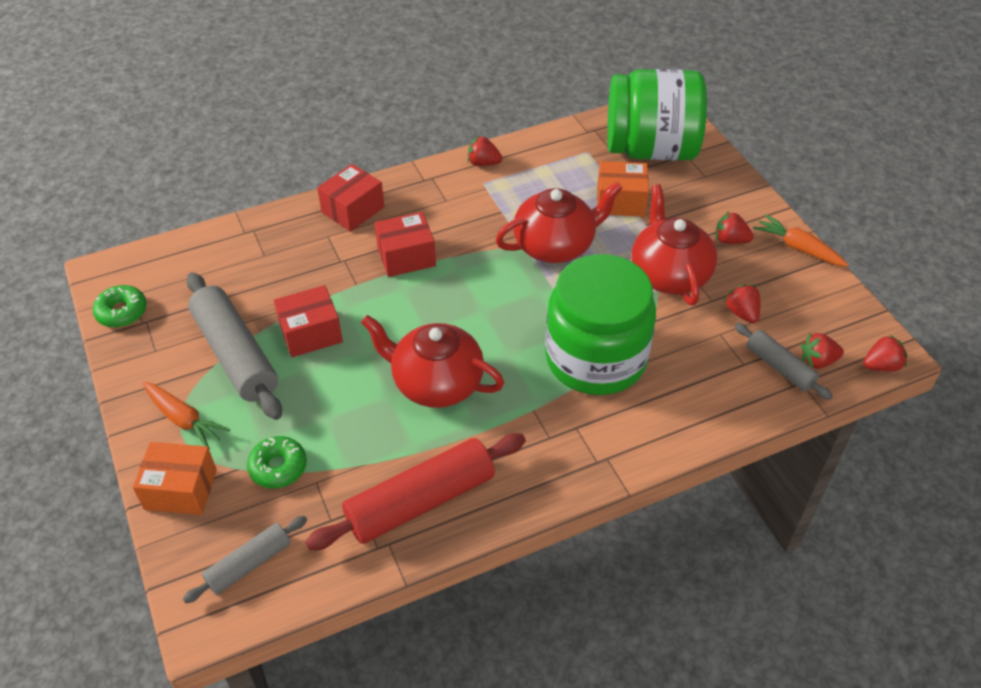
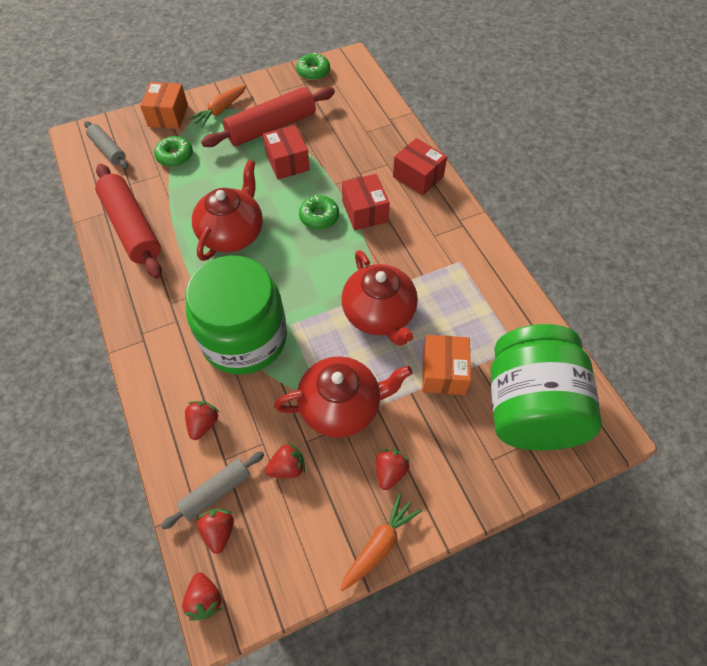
camera: 90 degrees right, 10 degrees up
(235, 355) = (271, 127): grey rolling pin -> red rolling pin
(412, 298) = (319, 217): none -> green donut
(483, 163) = (487, 261): red strawberry -> red strawberry (203, 423)

